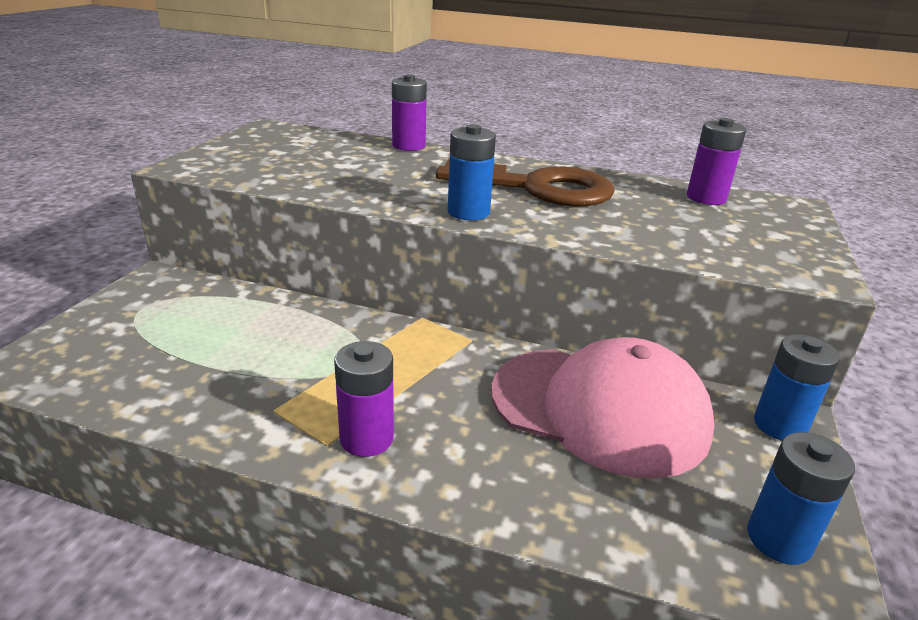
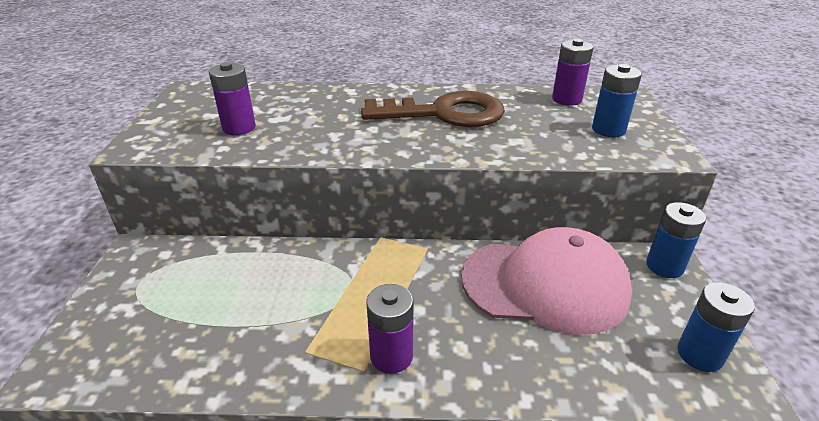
camera: 15 degrees left, 5 degrees up
(408, 146) = (319, 89): purple battery -> purple battery (239, 128)
(468, 212) = (405, 148): blue battery -> blue battery (608, 130)

